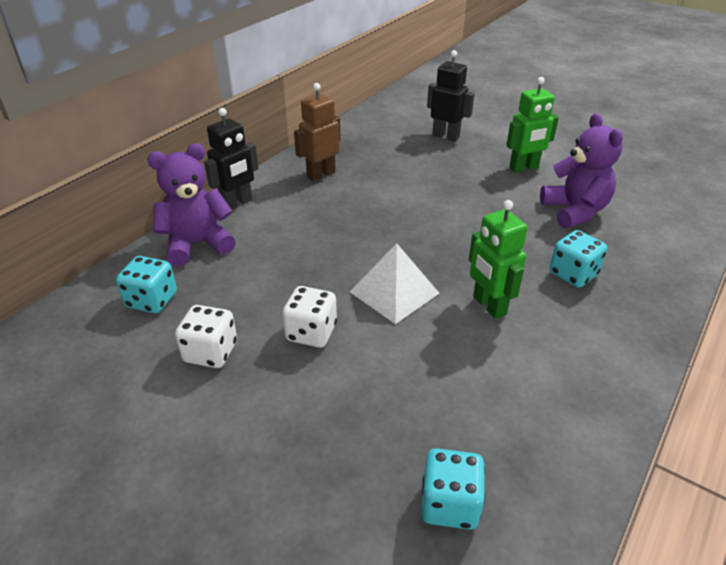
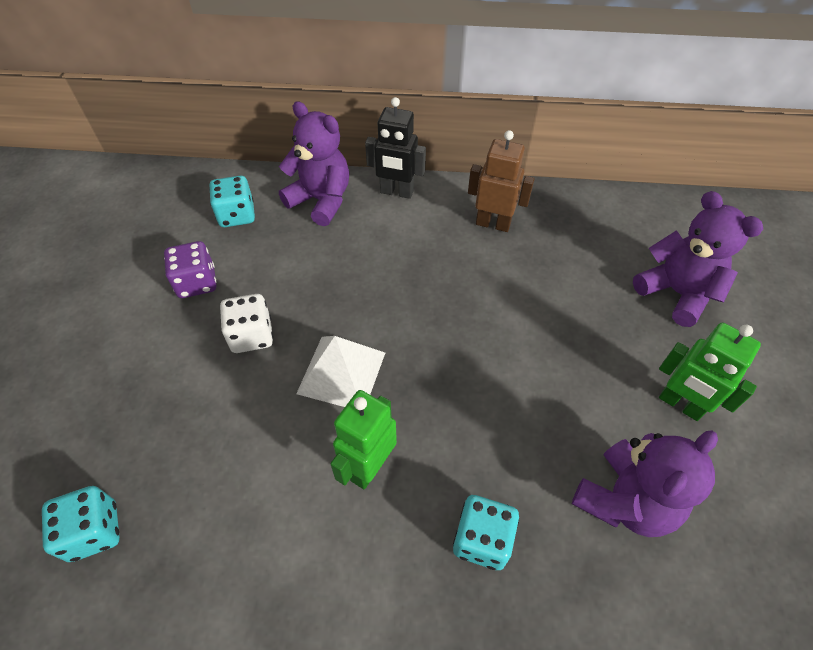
camera: 60 degrees right, 15 degrees up
(210, 352) = (197, 283): white dice -> purple dice
(446, 136) = (676, 293): black robot -> purple teddy bear

